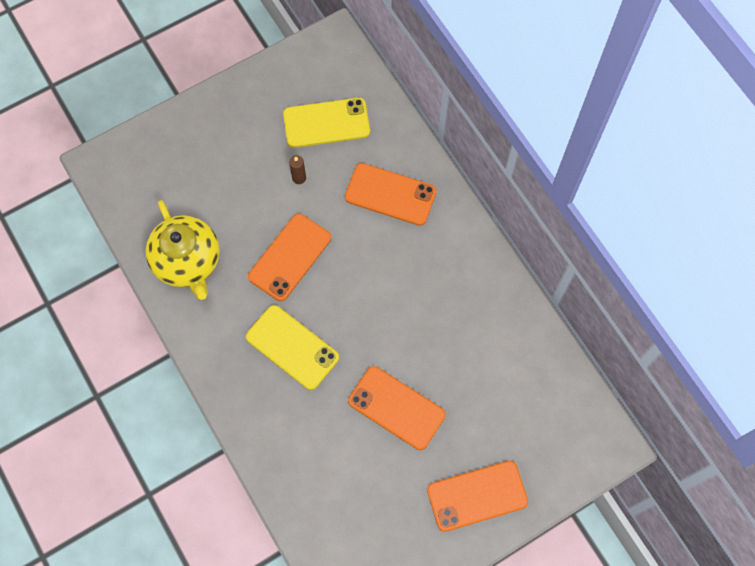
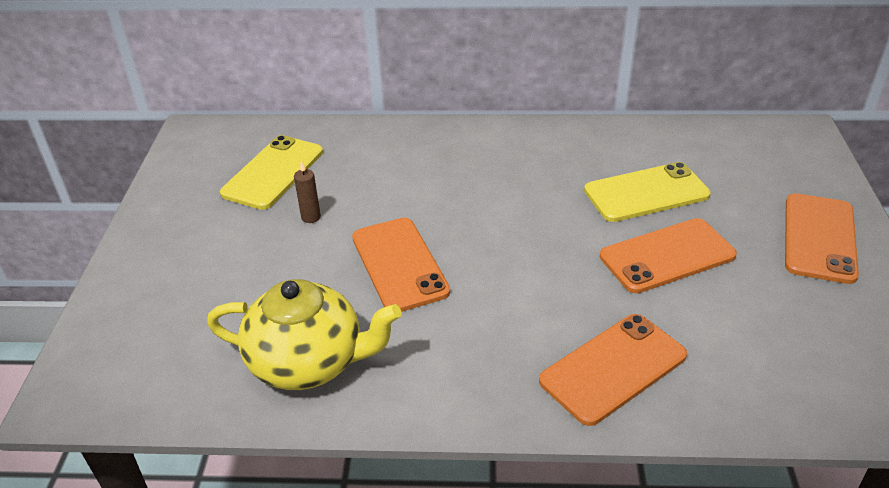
camera: 55 degrees left, 30 degrees down
(292, 347) = (519, 311): yellow phone -> yellow phone (646, 193)
(390, 194) = (404, 162): orange phone -> orange phone (613, 368)

